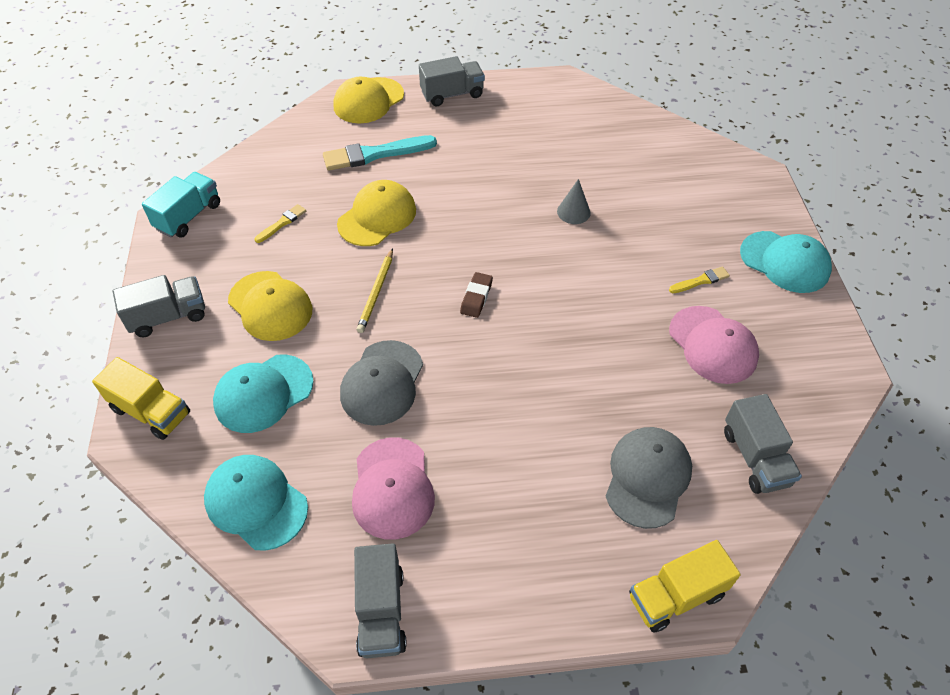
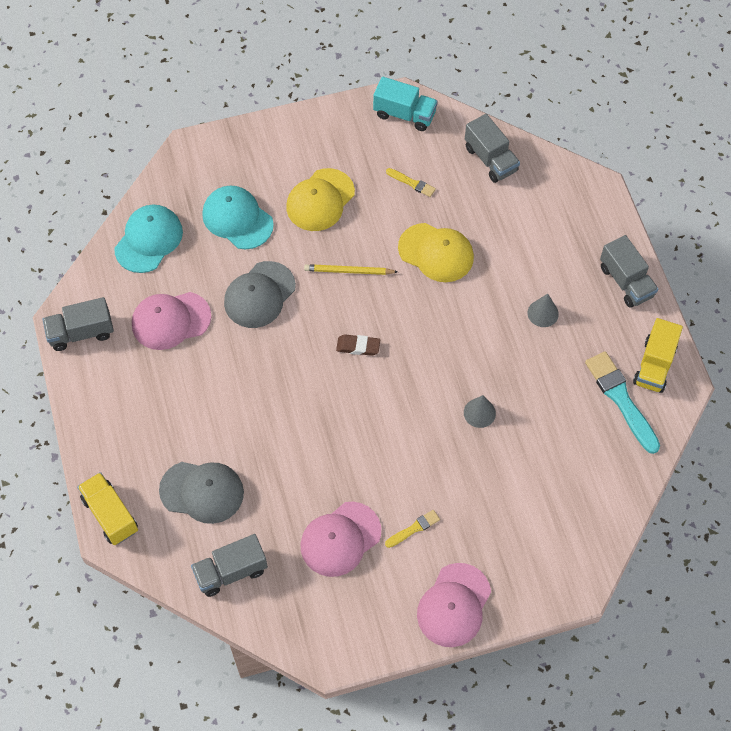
camera: 80 degrees right, 10 degrees up
(151, 411) = (211, 154): yellow truck -> yellow truck (654, 365)
(168, 316) = (297, 136): grey truck -> grey truck (490, 159)
(368, 101) = (594, 210): yellow cap -> none
(375, 154) = (517, 233): turquoise brush -> turquoise brush (621, 399)
(382, 383) = (259, 295): grey cap -> grey cap turned 60 degrees counterclockwise
(471, 151) = (543, 313): none -> grey cone
(701, 281) = (414, 528): yellow brush -> yellow brush turned 90 degrees counterclockwise
(785, 262) = (454, 605): turquoise cap -> pink cap

